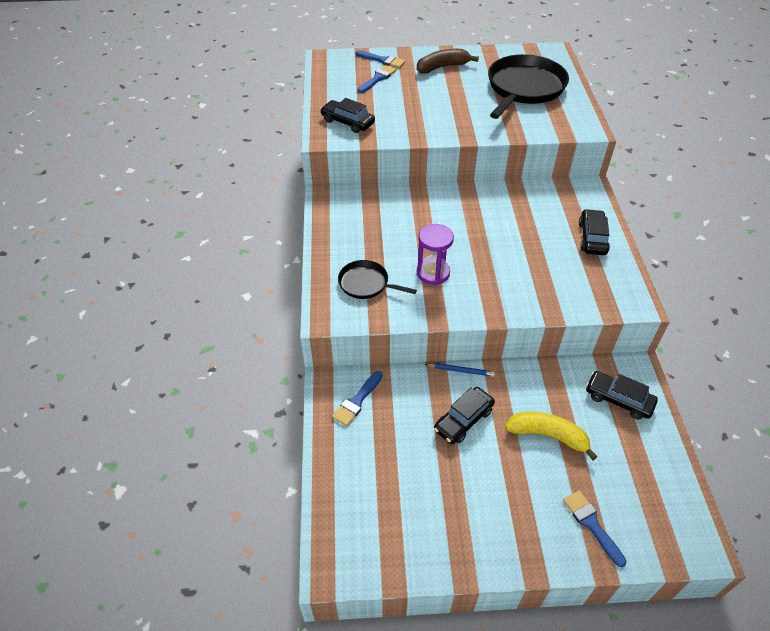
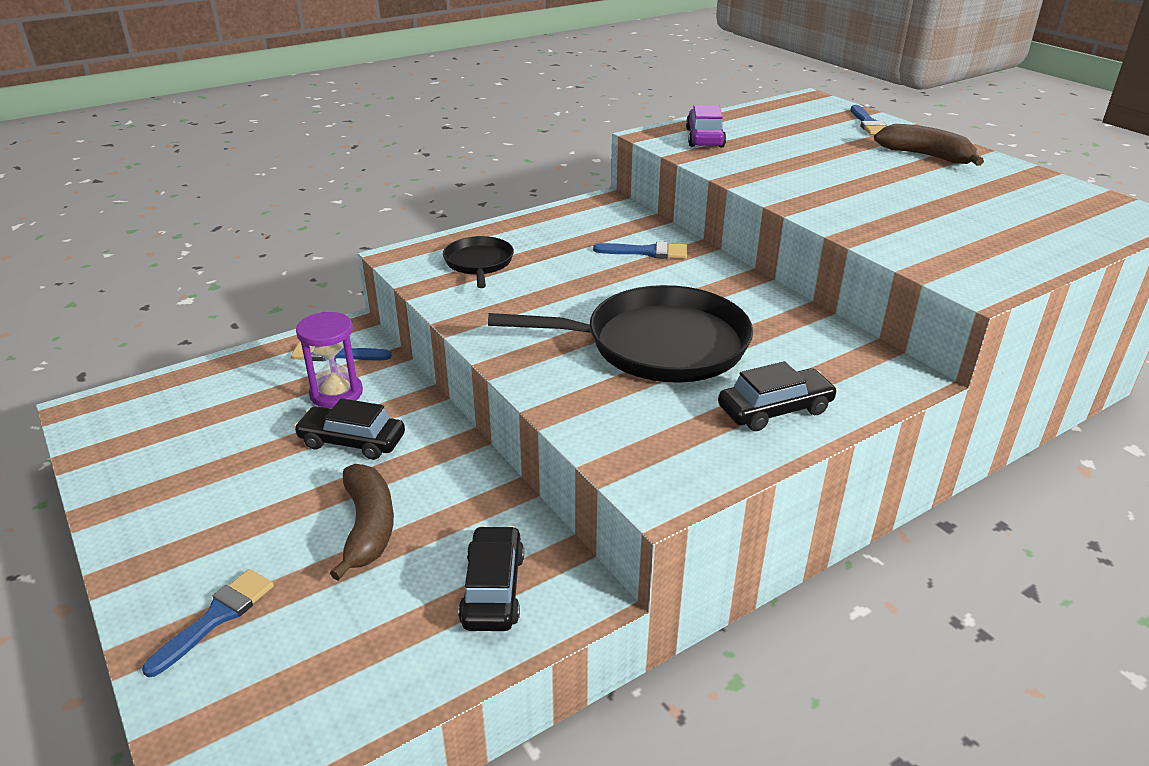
camera: 60 degrees right, 15 degrees down
(348, 122) = (704, 138): black car -> purple car
(377, 78) = (823, 130): blue brush -> blue brush (647, 252)
(433, 273) = (543, 299): purple hourglass -> purple hourglass (336, 393)
(461, 371) = (439, 415): blue pencil -> none
(524, 88) = (989, 216): black pan -> black pan (658, 345)
(548, 435) = (368, 527): yellow banana -> brown banana

